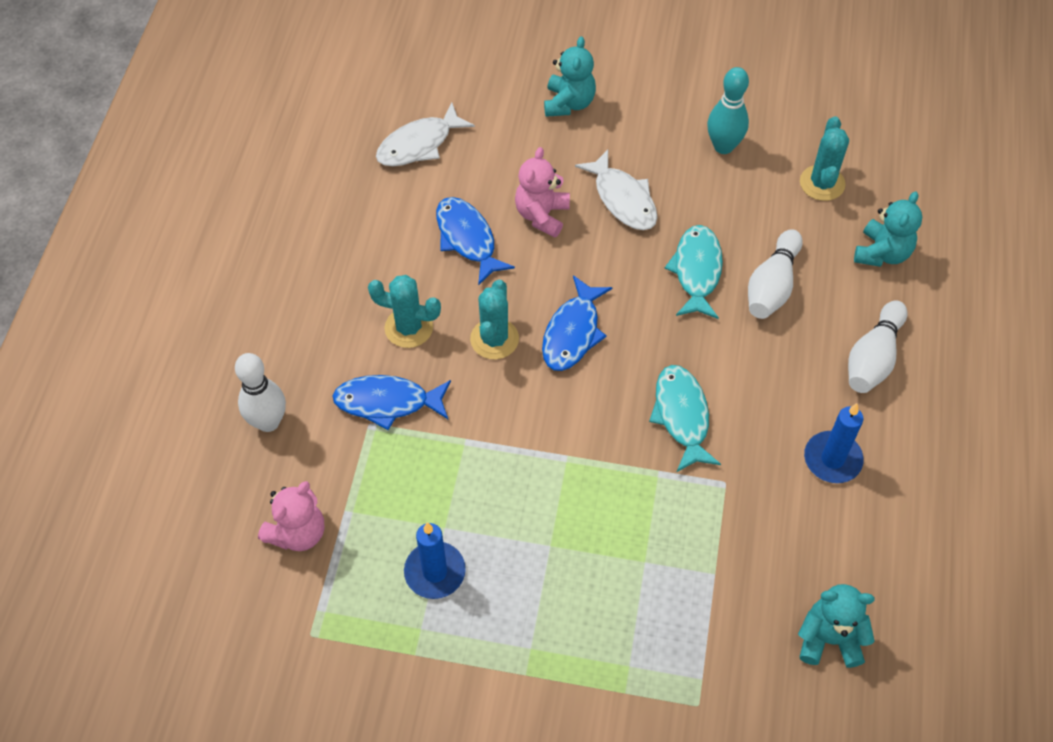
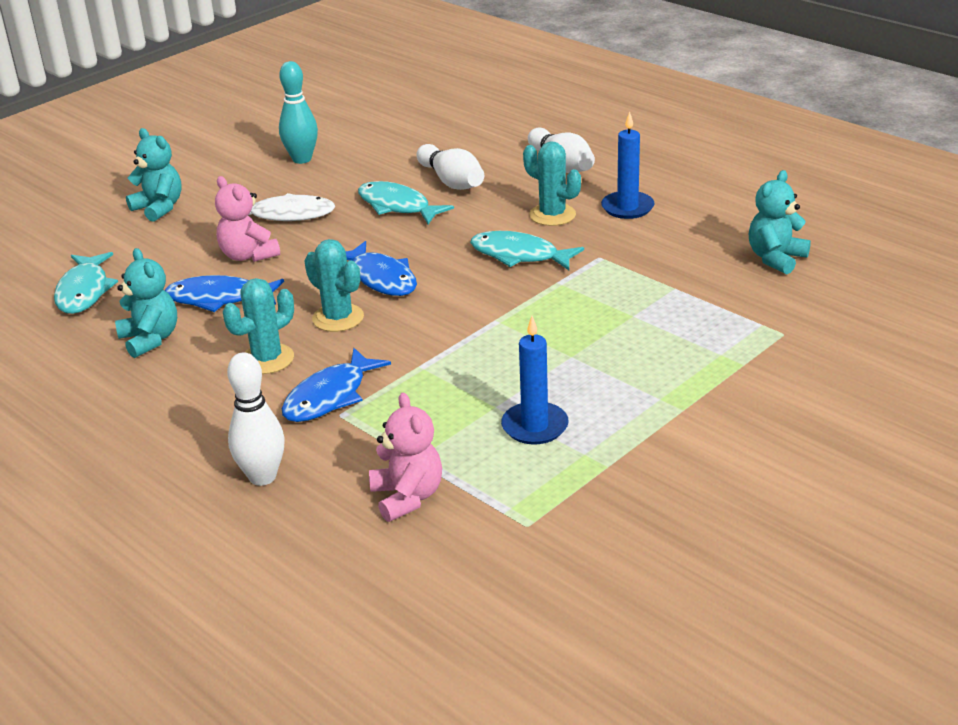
camera: 55 degrees left, 25 degrees down
(419, 144) = (84, 291): white fish -> turquoise fish
(822, 183) = (390, 134): turquoise cactus -> turquoise cactus (552, 215)
(882, 253) = (479, 133): turquoise teddy bear -> turquoise teddy bear (150, 339)

